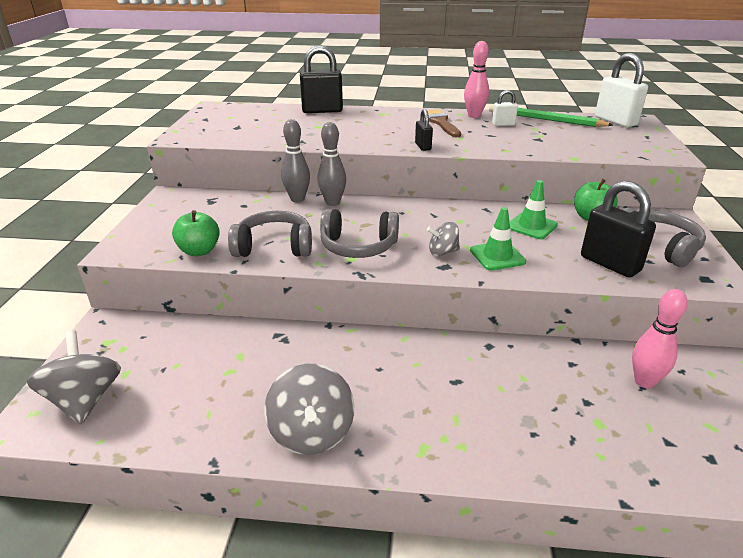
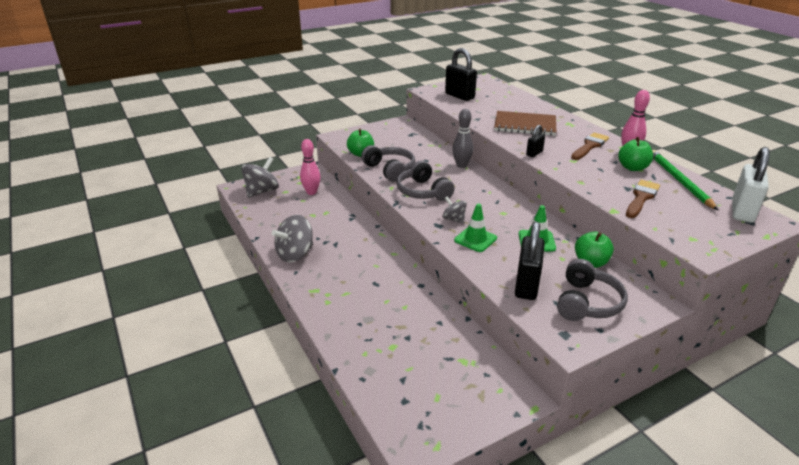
camera: 55 degrees right, 0 degrees up
(297, 199) = (449, 154): grey bowling pin -> none
(322, 111) = (536, 106): black padlock -> black padlock (459, 96)
(355, 129) = (525, 125): none -> brown notebook
(503, 124) = (632, 168): white padlock -> green apple
(561, 141) = (641, 198): none -> brown brush
(644, 381) = (454, 358): pink bowling pin -> pink bowling pin (311, 192)

